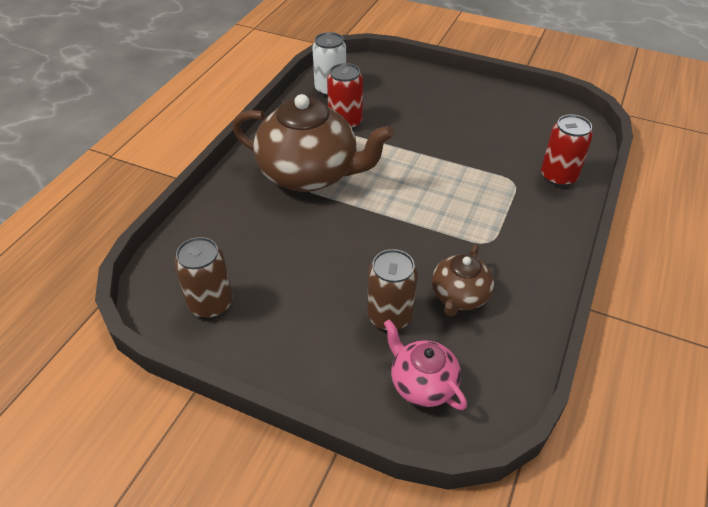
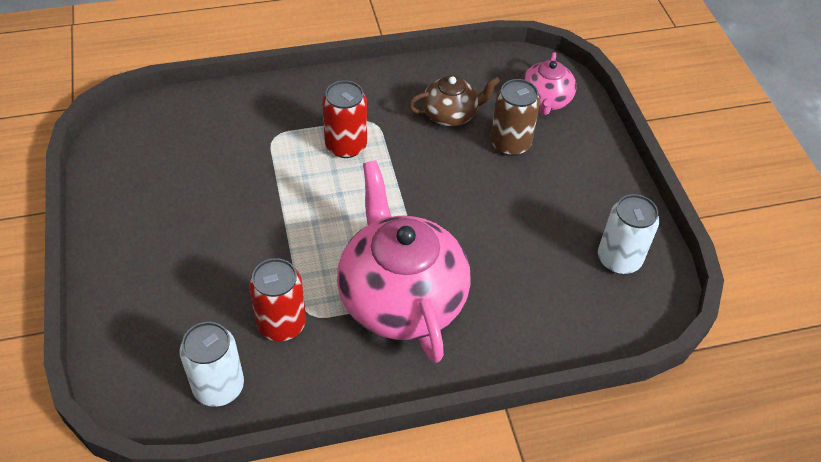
camera: 130 degrees left, 5 degrees up
(210, 303) = (619, 259): brown can -> white can
(310, 174) = (401, 298): brown teapot -> pink teapot
(558, 176) = (239, 110): red can -> red can (346, 145)

